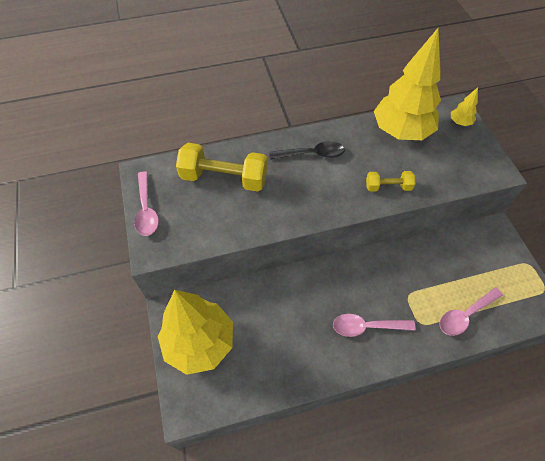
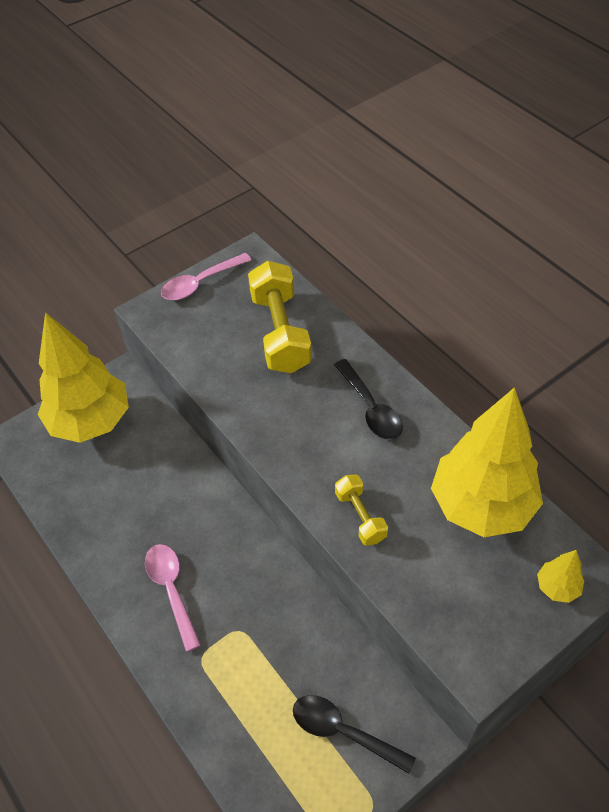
camera: 70 degrees right, 5 degrees down
(465, 315) = (237, 718): pink spoon -> none
(485, 262) = (343, 732): none -> black spoon

